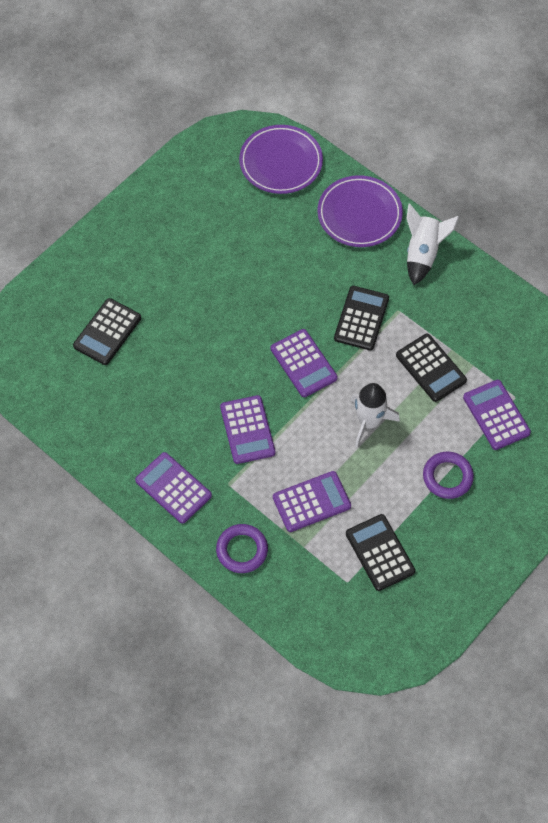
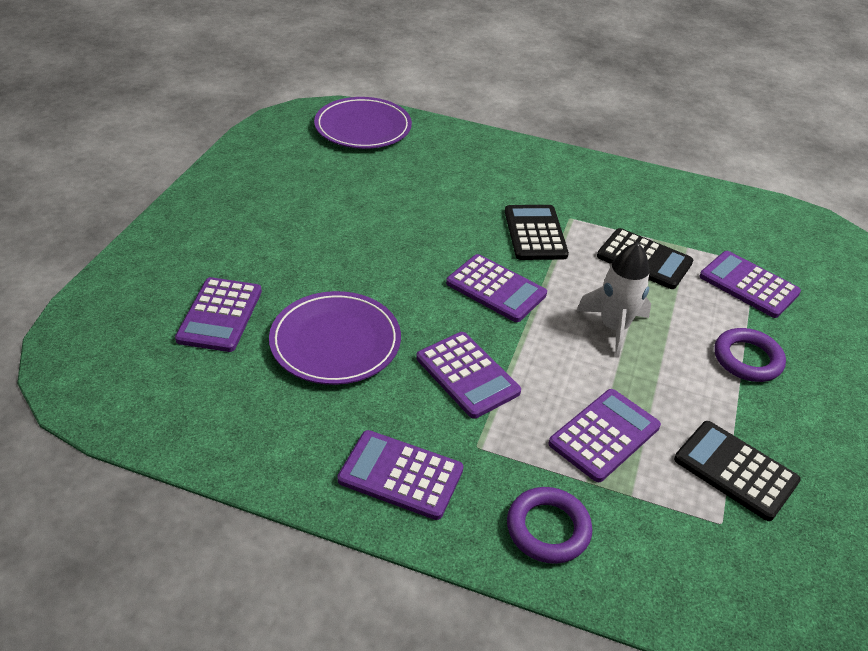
camera: 25 degrees left, 20 degrees down
(107, 332) = (220, 315): black calculator -> purple calculator
(359, 214) = (473, 151): purple plate -> purple plate (335, 342)
(423, 254) = (562, 168): white rocket -> none

